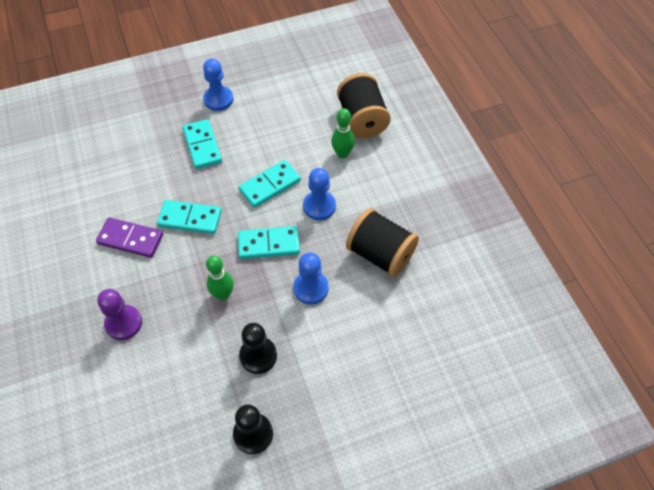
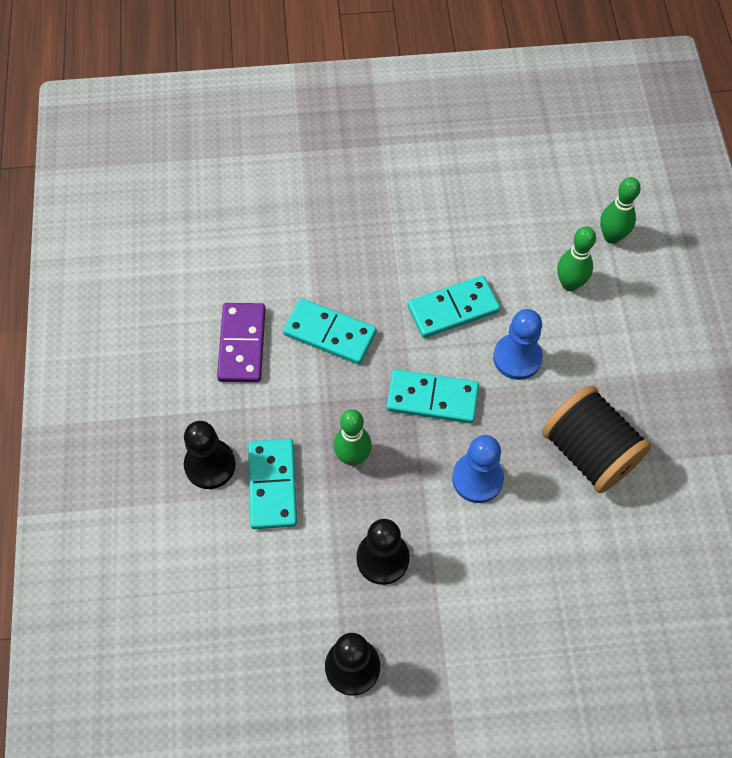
camera: 15 degrees right, 5 degrees up
(123, 323) = (210, 465): purple pawn -> black pawn
(130, 239) = (242, 344): purple domino -> purple domino turned 60 degrees clockwise
(202, 146) = (369, 226): turquoise domino -> turquoise domino (272, 485)
(218, 99) = (407, 158): blue pawn -> none
(362, 120) = (611, 236): black spool -> green bowling pin

